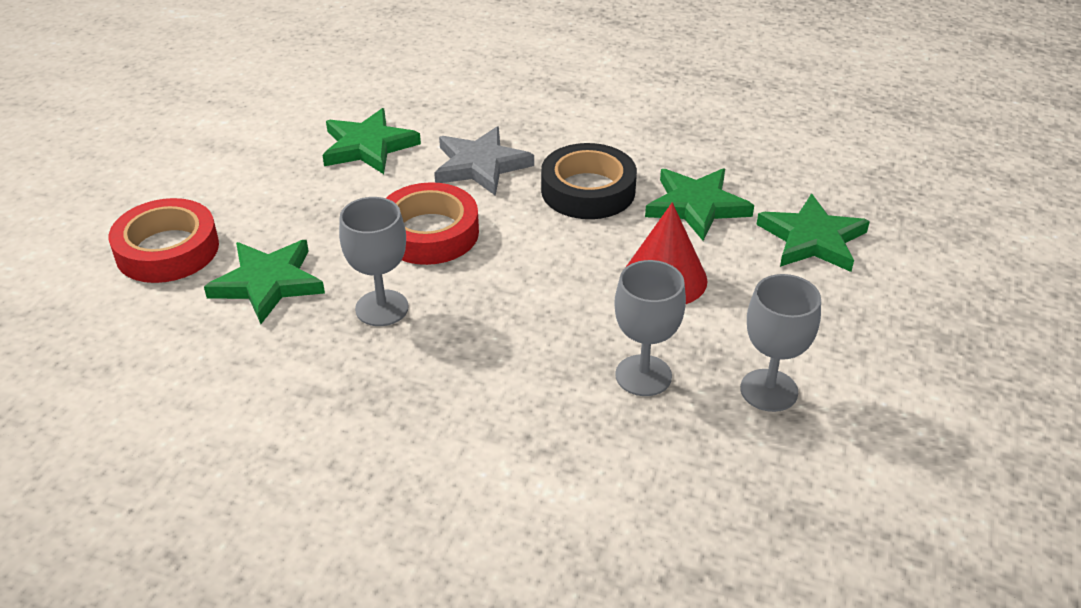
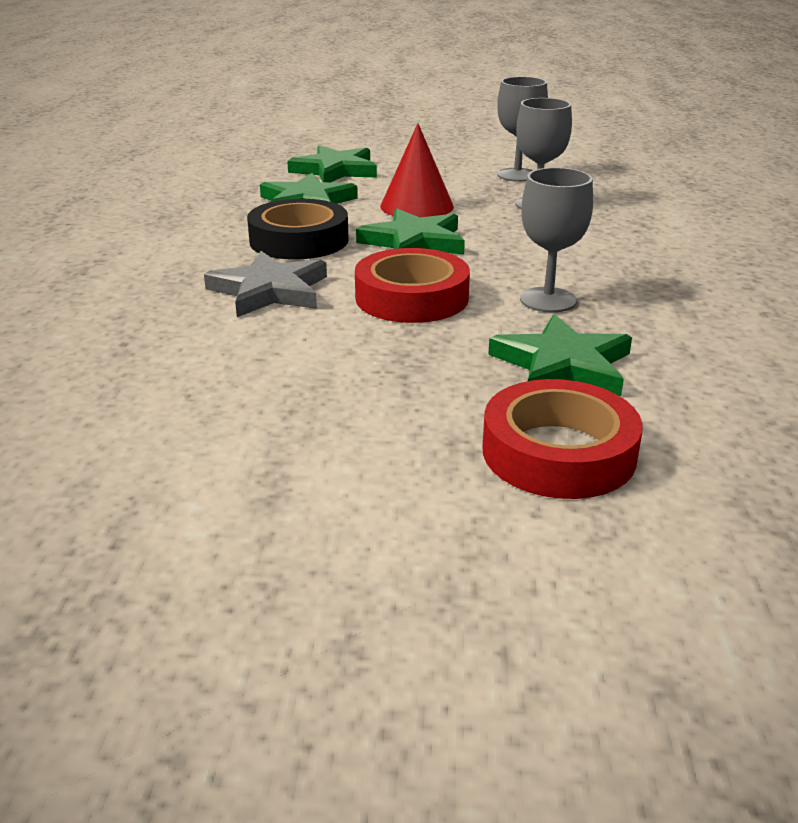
camera: 105 degrees left, 10 degrees down
(368, 146) = (245, 361): green star -> green star (413, 242)

